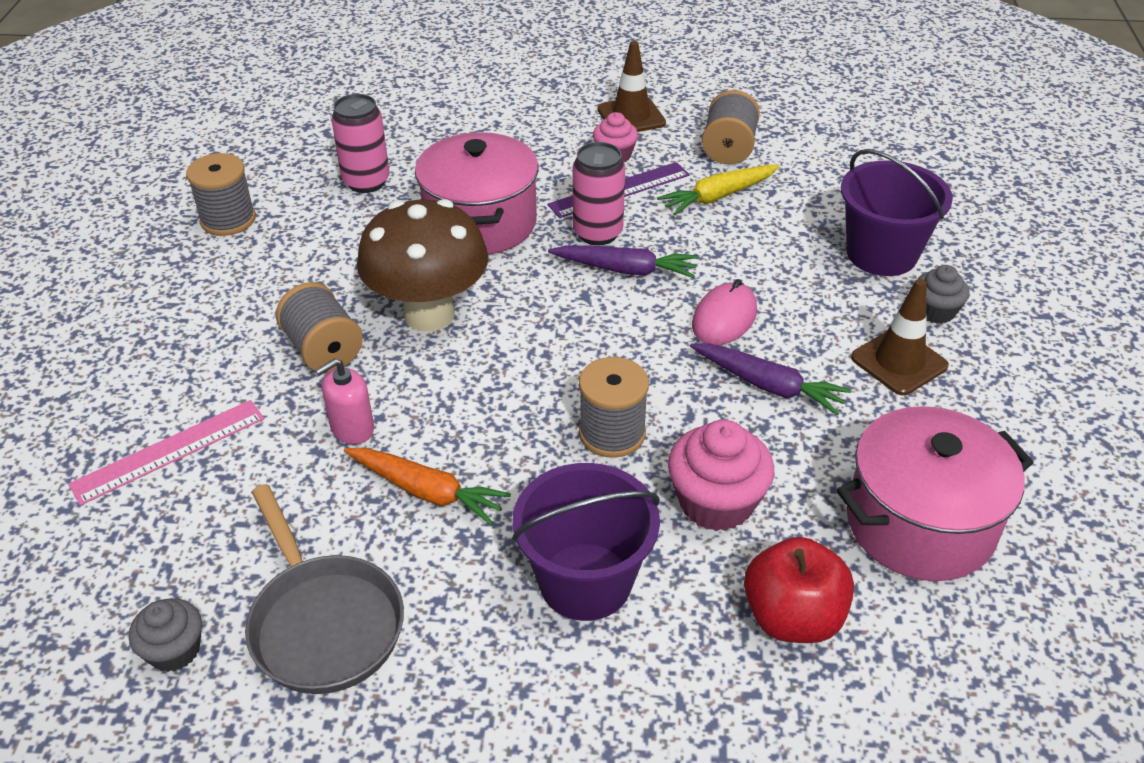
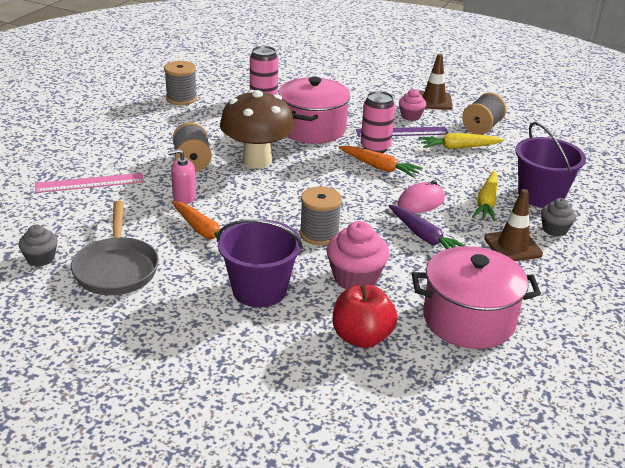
camera: 20 degrees right, 10 degrees down
(625, 270) = (379, 167): purple carrot -> orange carrot
(816, 290) = (486, 202): none -> yellow carrot

